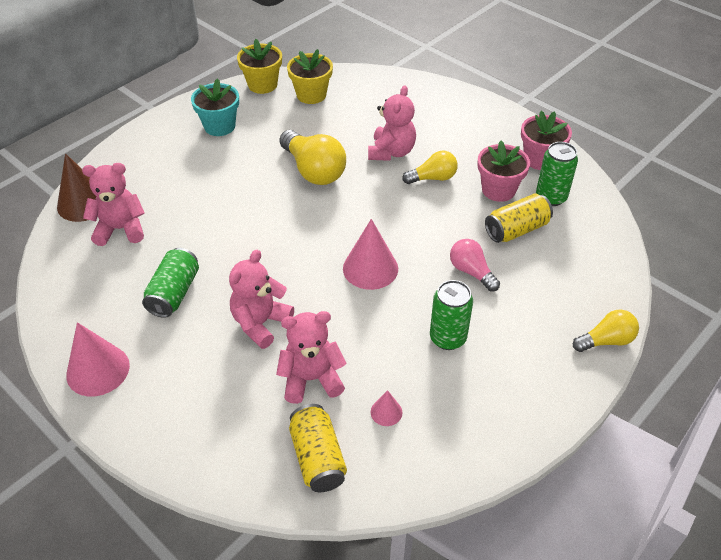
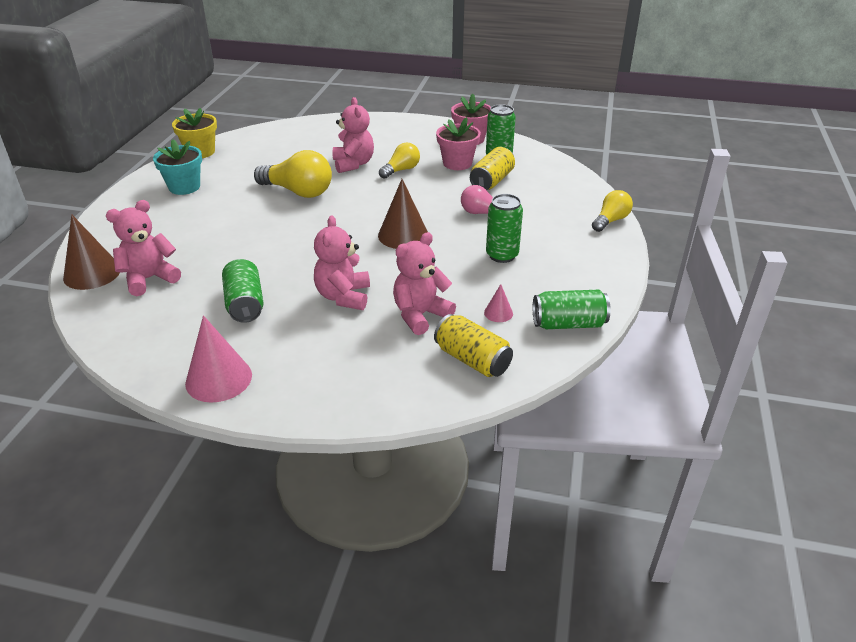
camera: 30 degrees left, 10 degrees down
(311, 95) = (251, 148): yellow flower pot -> none
(370, 268) = (403, 235): pink cone -> brown cone
(445, 460) = (568, 324): none -> green can

